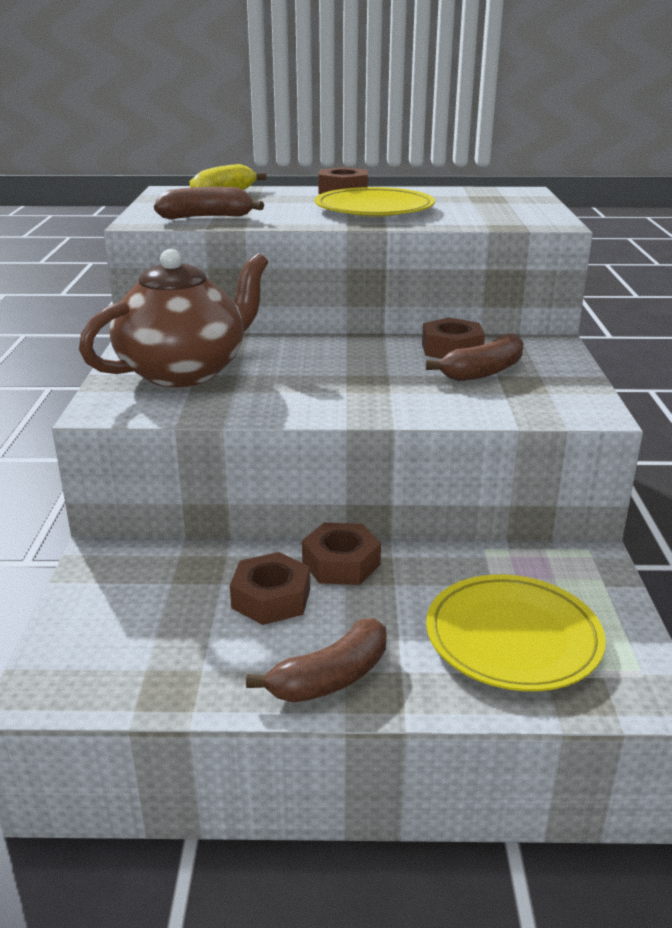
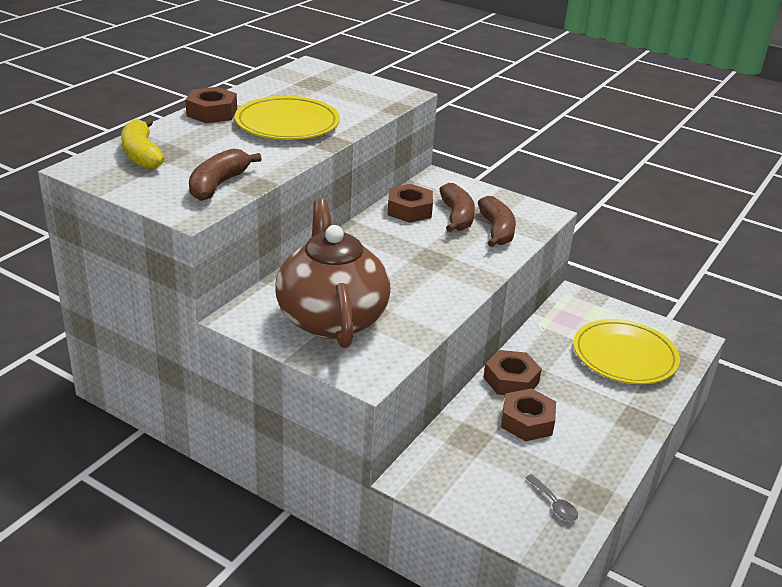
camera: 60 degrees left, 5 degrees up
(127, 664) = (554, 504): none -> grey spoon
(331, 678) = (618, 430): brown banana -> brown banana (496, 230)

